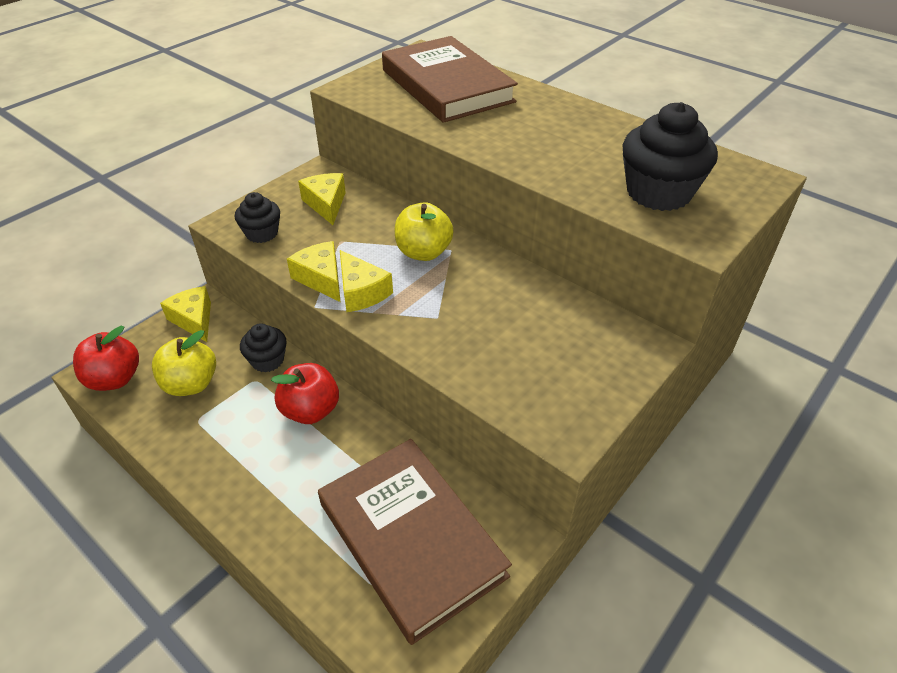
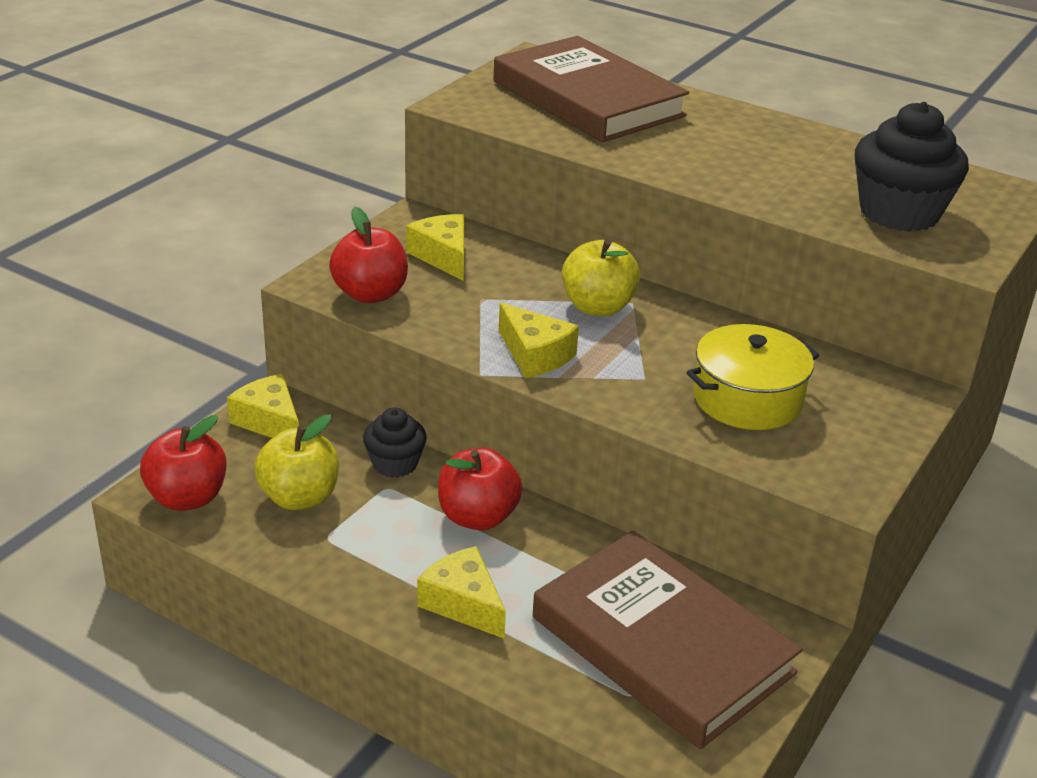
camera: 10 degrees left, 10 degrees down
(262, 233) = (370, 294): black cupcake -> red apple
(321, 278) = (475, 342): yellow cheese -> yellow cheese (463, 603)
(512, 341) = (747, 399): none -> yellow pot

